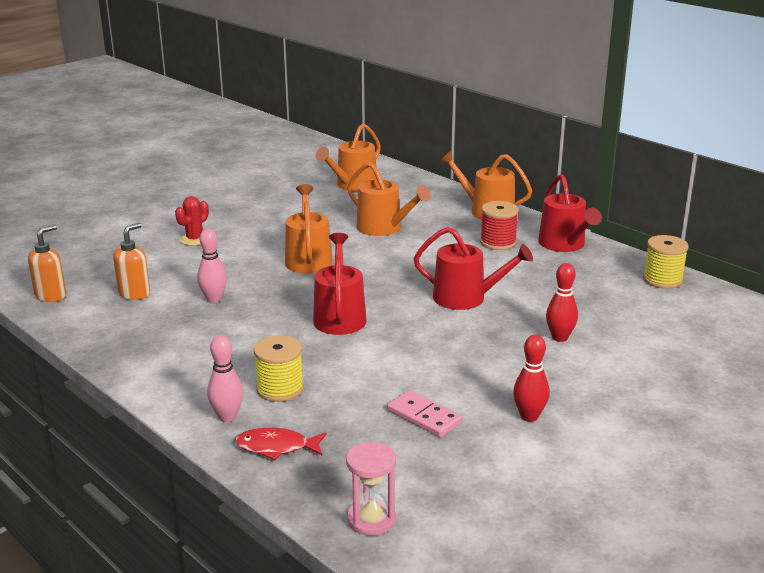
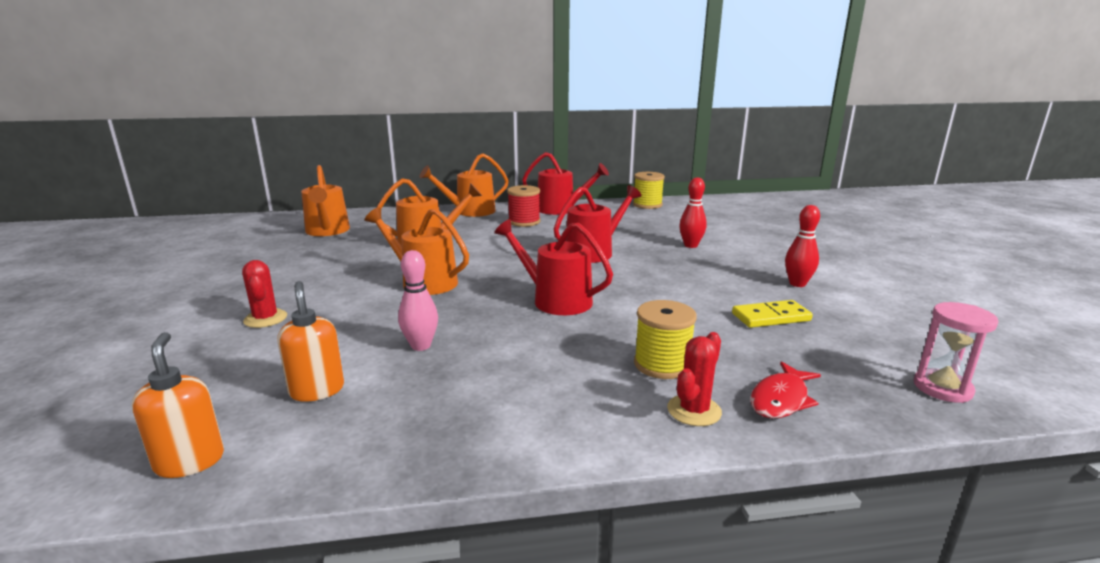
camera: 55 degrees left, 5 degrees down
(227, 416) = (694, 410): pink bowling pin -> red cactus
(424, 417) = (771, 317): pink domino -> yellow domino

